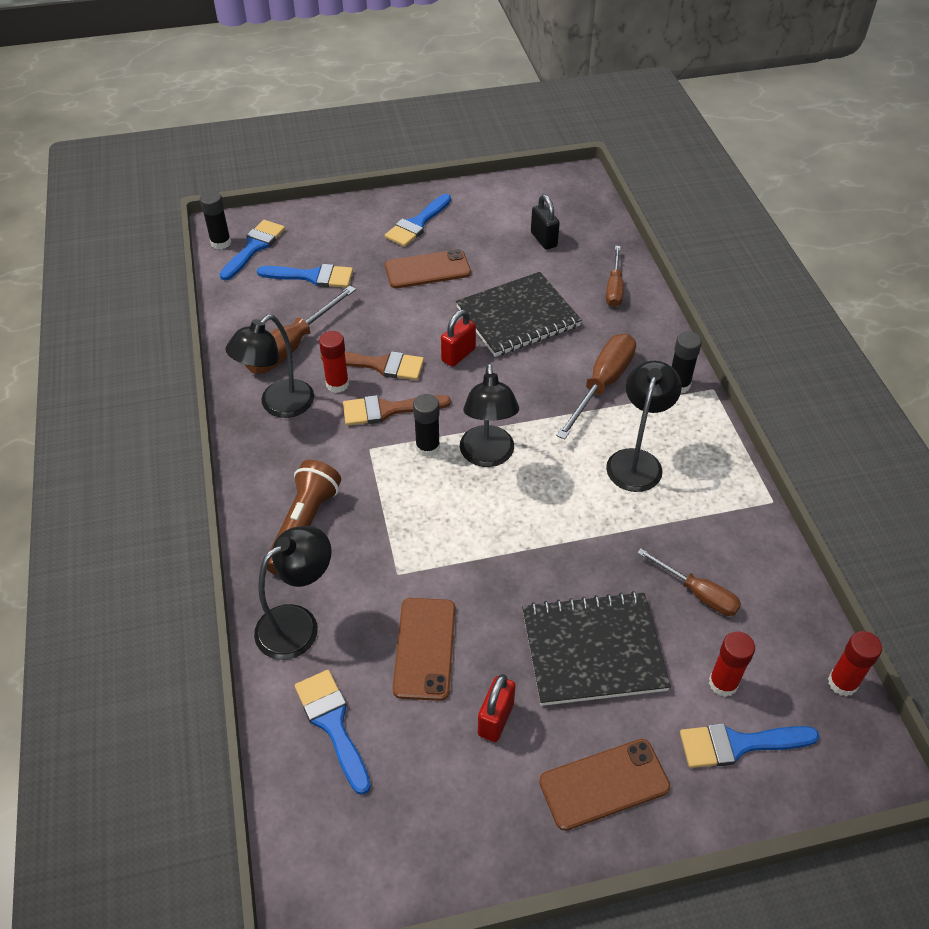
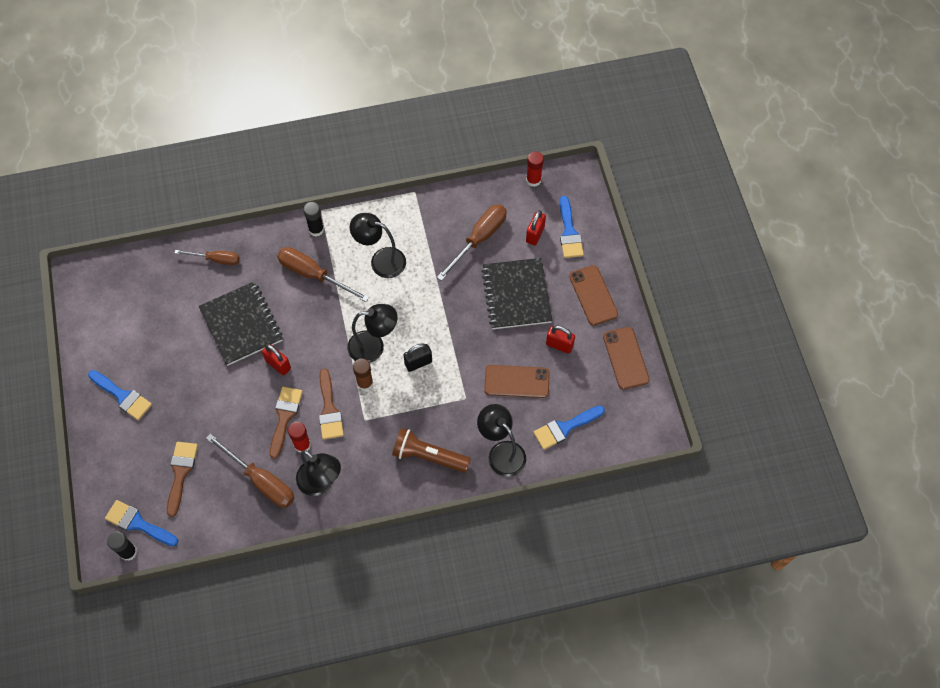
camera: 90 degrees left, 15 degrees up
(312, 276) = (181, 473): blue brush -> brown brush
(427, 269) = (181, 387): brown phone -> brown phone (625, 358)
(427, 447) = (365, 383): black glue stick -> brown glue stick
(543, 239) = (154, 303): black padlock -> black padlock (418, 363)
(698, 593) = (479, 239): brown screwdriver -> brown screwdriver, size x1.58
(723, 683) = (535, 234): red glue stick -> red padlock

